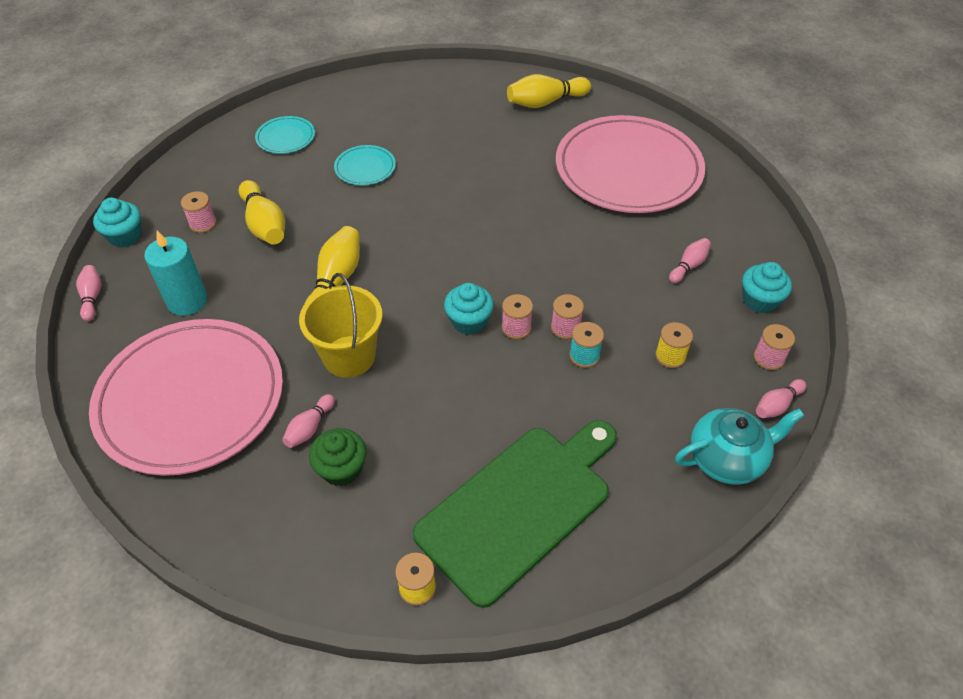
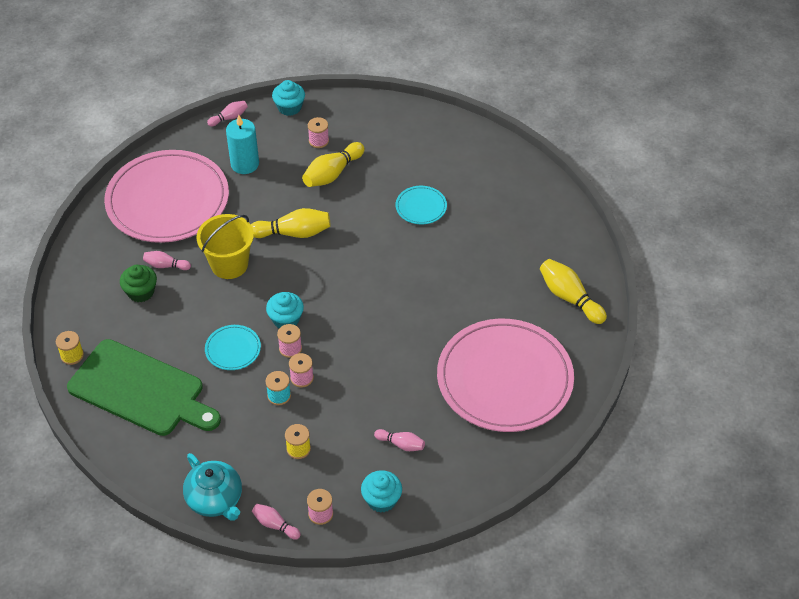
camera: 70 degrees right, 0 degrees up
(285, 137) = (433, 147): turquoise plate -> turquoise plate (233, 349)

